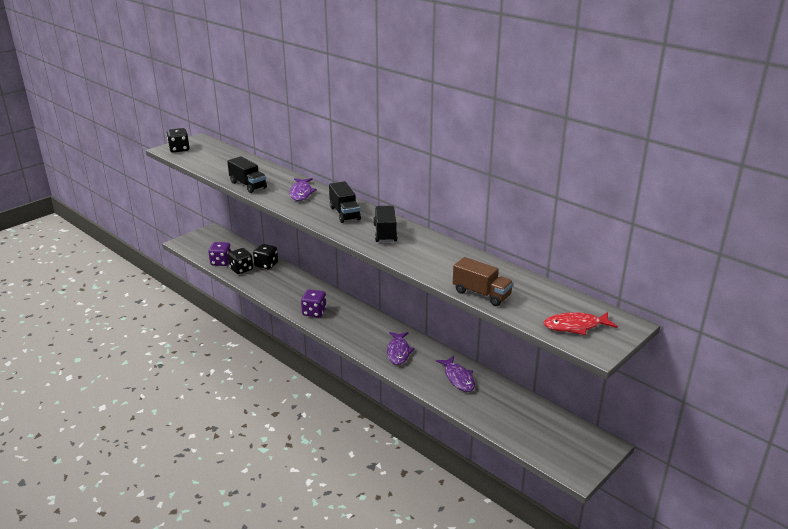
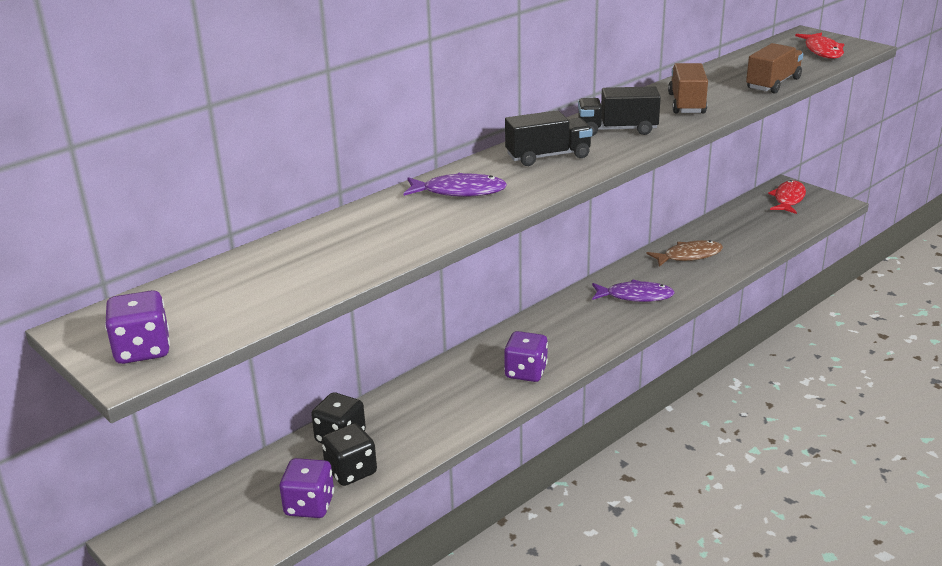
camera: 85 degrees left, 0 degrees up
(179, 149) = (142, 350): black dice -> purple dice
(248, 185) = (410, 242): black truck -> none
(433, 257) = (686, 104): none -> brown truck
(458, 378) = (689, 256): purple fish -> brown fish
(576, 443) = (788, 199): none -> red fish

